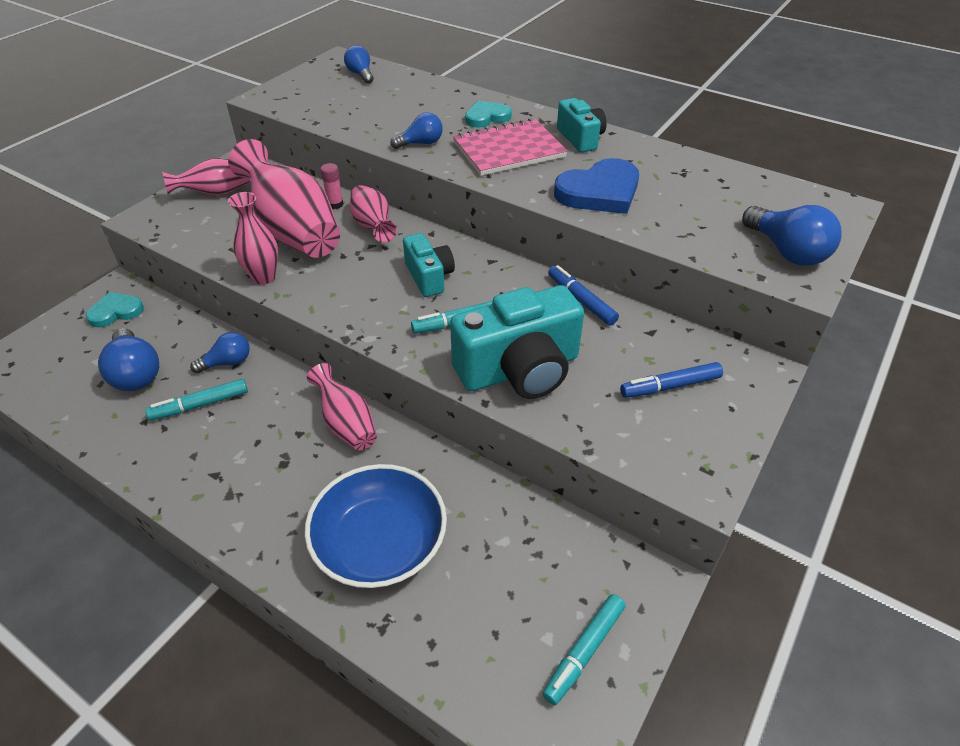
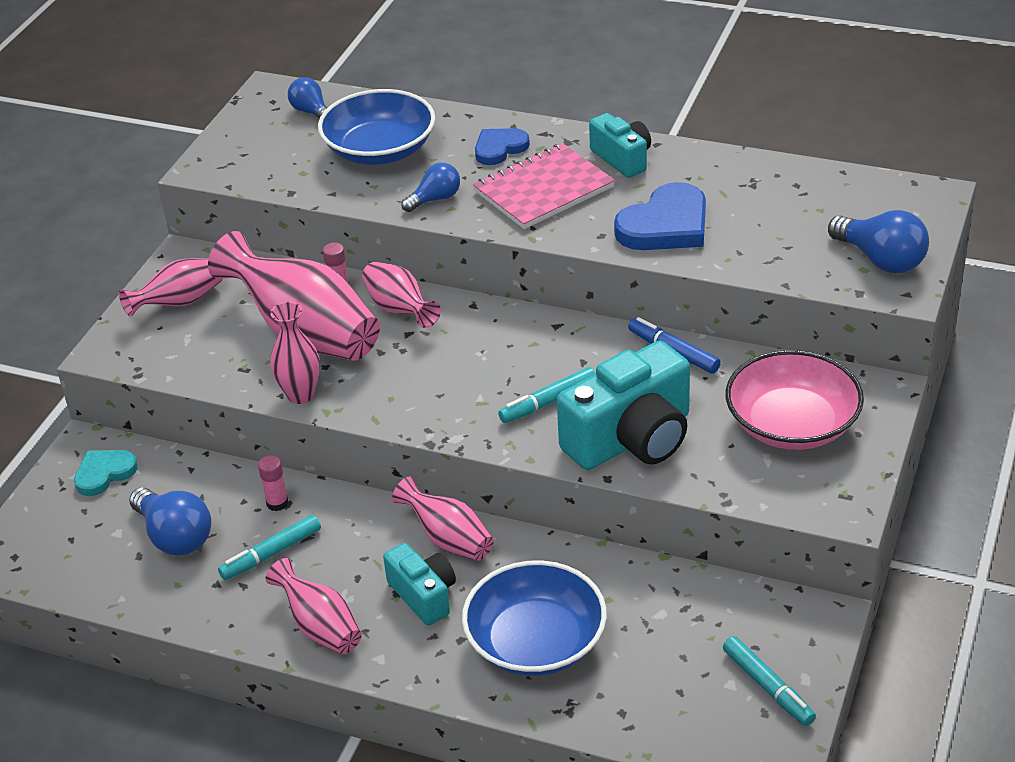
camera: 10 degrees left, 5 degrees down
(203, 481) = (320, 627): none -> pink vase
(227, 362) = (277, 503): blue light bulb -> pink glue stick
(396, 105) = (380, 150): none -> blue bowl
(429, 277) = (493, 357): turquoise camera -> turquoise camera (424, 595)
(487, 117) = (499, 148): turquoise heart -> blue heart
(584, 651) = (768, 687): turquoise marker -> turquoise marker turned 60 degrees counterclockwise
(670, 386) = (792, 424): blue marker -> pink bowl

